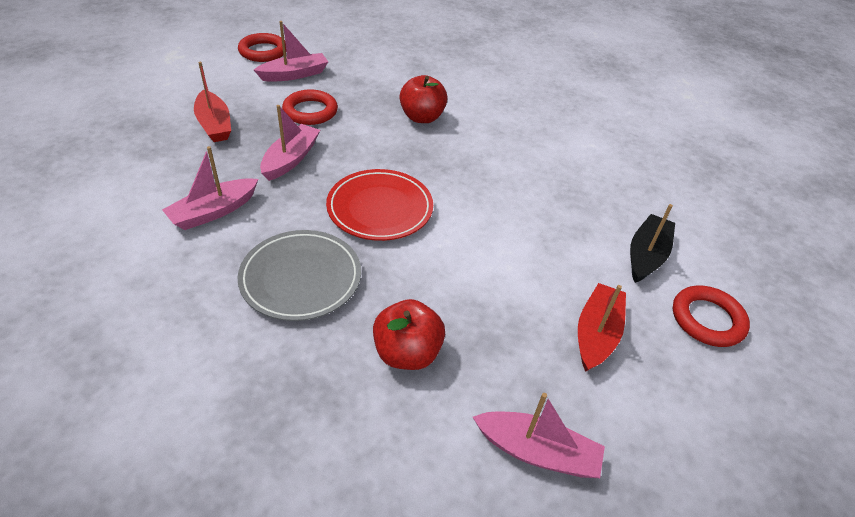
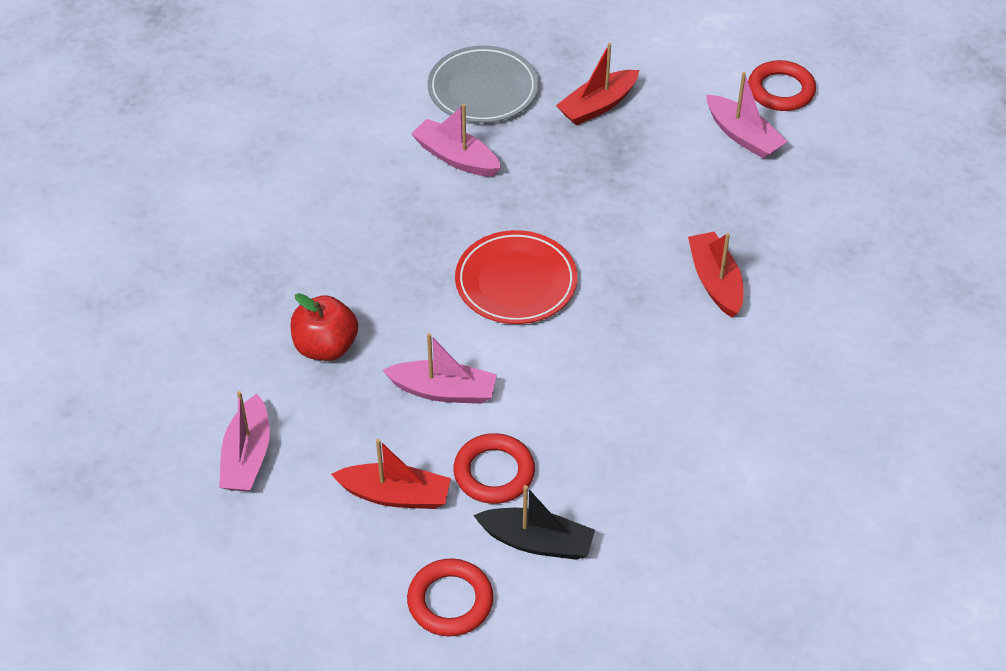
camera: 80 degrees right, 5 degrees up
(291, 159) = (567, 186): pink boat -> pink boat (443, 391)
(301, 278) = (390, 248): grey plate -> grey plate (483, 89)
(310, 111) = (668, 175): red ring -> red ring (494, 472)
(422, 117) = (715, 282): red apple -> red boat

